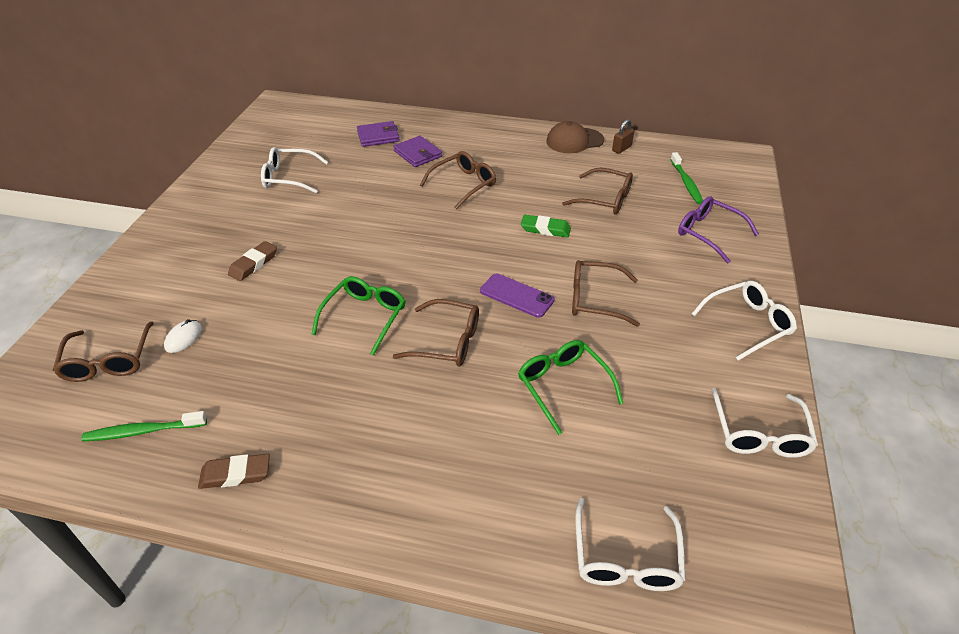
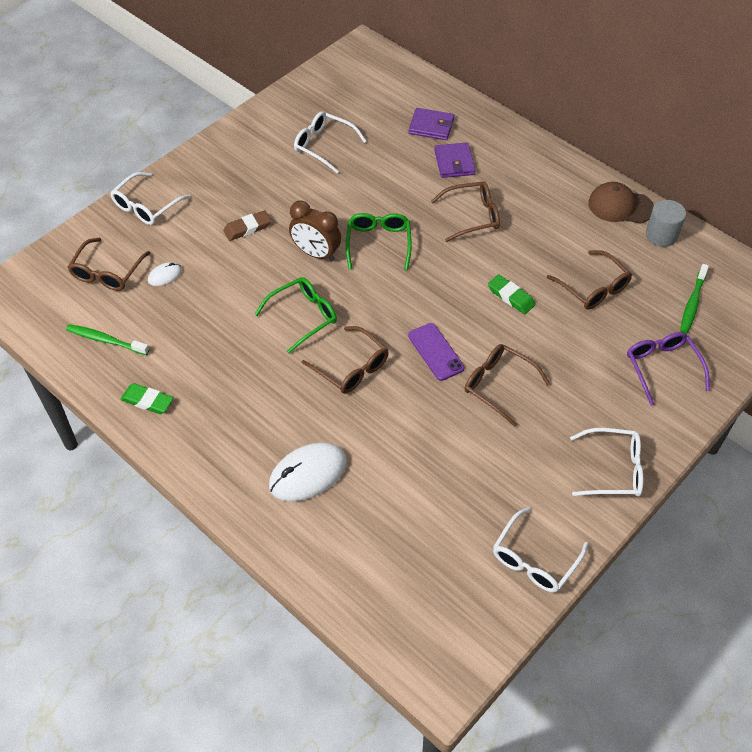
camera: 30 degrees right, 10 degrees up
(235, 474) = (147, 401): brown eraser -> green eraser
(340, 260) = (316, 254): none -> brown clock
(478, 463) = (308, 474): none -> white mouse
(563, 386) = (413, 447): green glasses -> green glasses (378, 243)
(621, 148) = (661, 235): brown padlock -> grey cylinder
(626, 558) = (360, 588): white glasses -> white glasses (146, 206)

